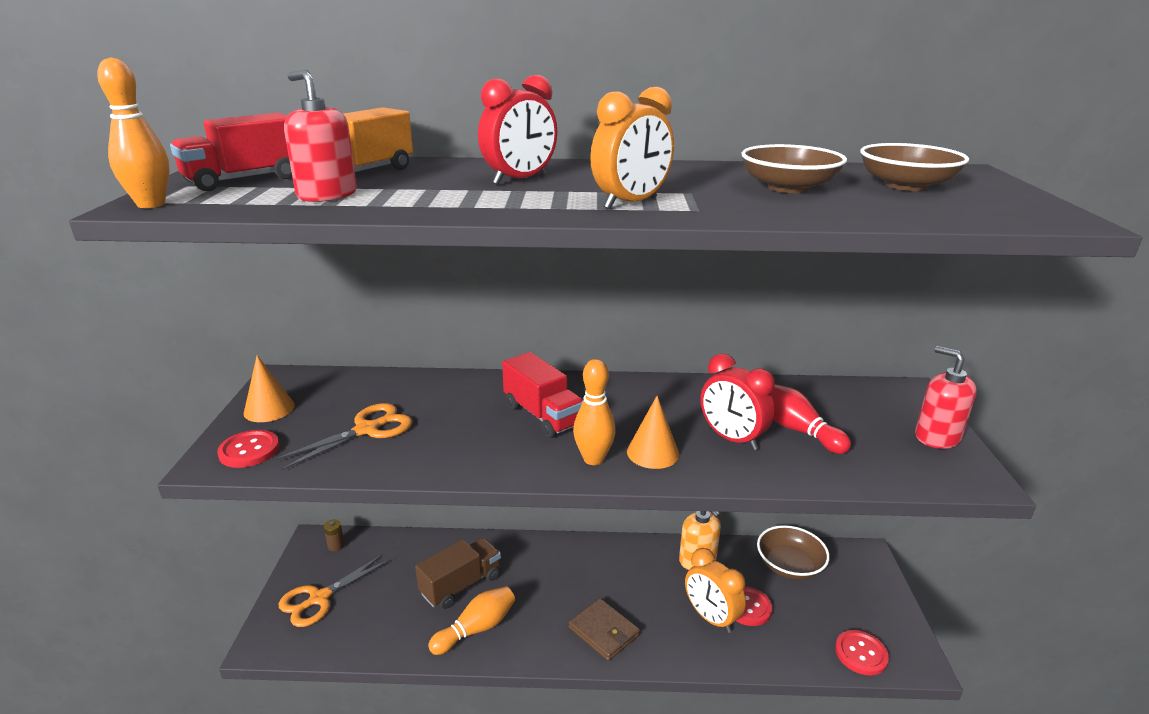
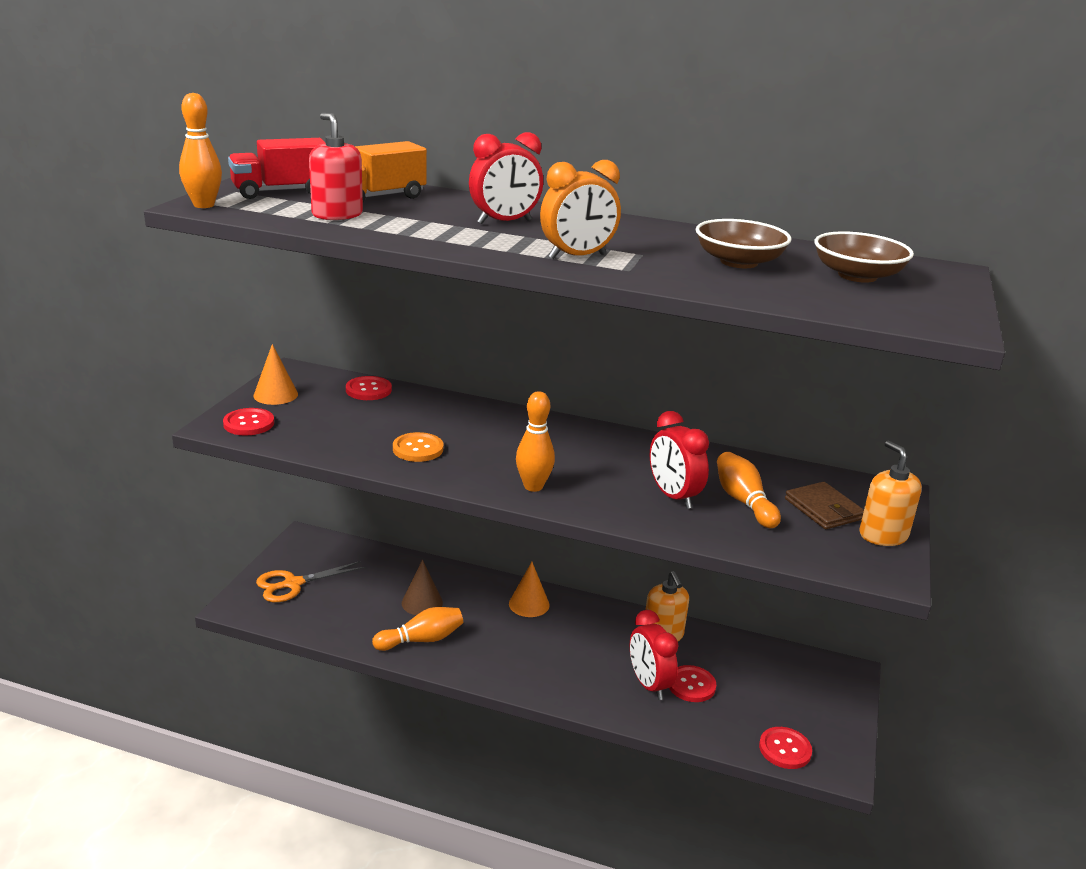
camera: 15 degrees right, 0 degrees up
(336, 546) = (321, 545): brown battery -> none
(367, 430) = (350, 426): orange scissors -> none
(370, 384) = (368, 390): none -> red button
(452, 441) = (418, 449): none -> orange button
(461, 585) = (422, 602): brown truck -> brown cone
(542, 415) = (509, 444): red truck -> none
(603, 631) = (538, 670): brown wallet -> brown wallet (823, 509)
(653, 453) = (590, 492): orange cone -> orange cone (529, 604)
(711, 618) = (648, 684): orange clock -> red clock
(789, 565) = (757, 661): brown bowl -> none
(797, 430) = (743, 502): red bowling pin -> orange bowling pin
(937, 437) = (883, 535): red soap dispenser -> orange soap dispenser

